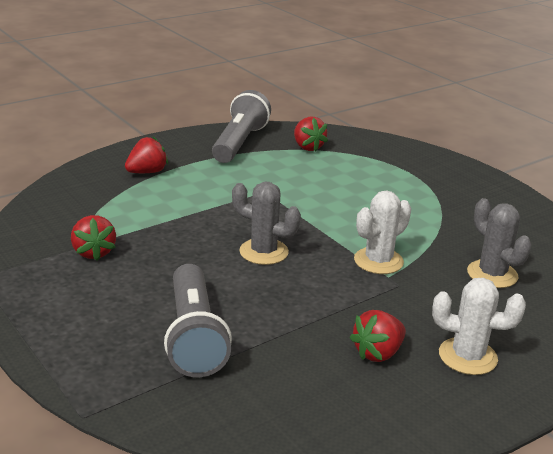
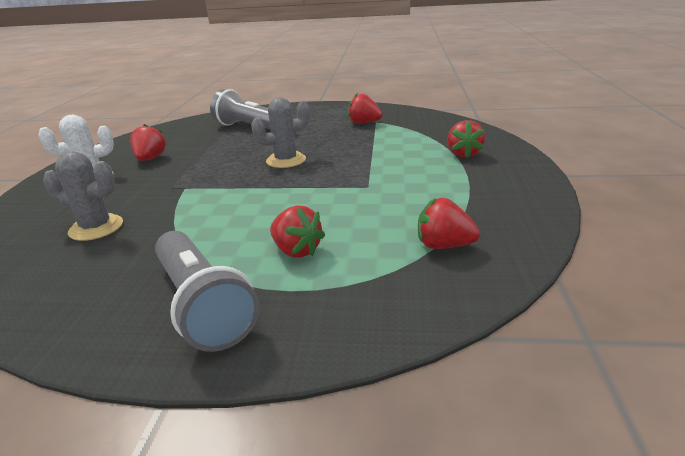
camera: 135 degrees right, 0 degrees up
(239, 143) = (496, 208): grey flashlight -> grey flashlight (203, 305)
(378, 261) = (203, 191): white cactus -> none
(379, 183) = (296, 250): none -> red strawberry

